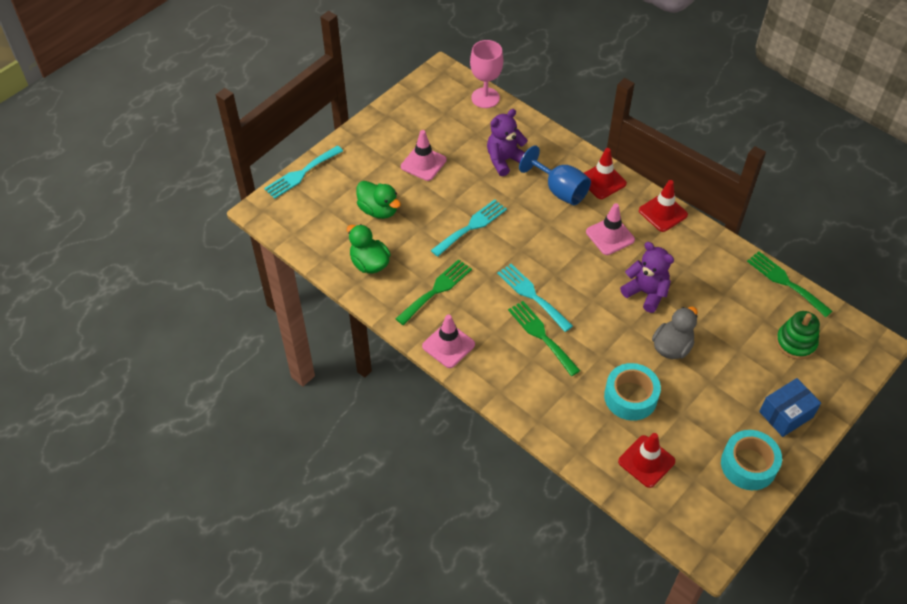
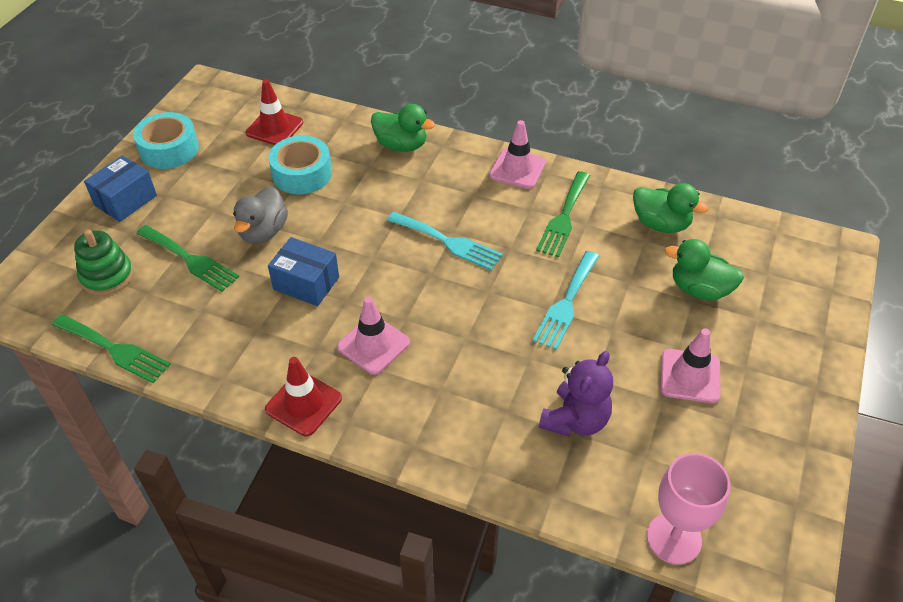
camera: 160 degrees right, 5 degrees down
(301, 174) = (839, 308): turquoise fork -> none
(535, 402) = (401, 145): none -> green duck
(541, 335) = (420, 204): green fork -> green fork (190, 260)
(559, 190) = (469, 394): blue goblet -> none
(602, 181) = (410, 430): red traffic cone -> none
(646, 293) = (306, 283): purple teddy bear -> blue box

